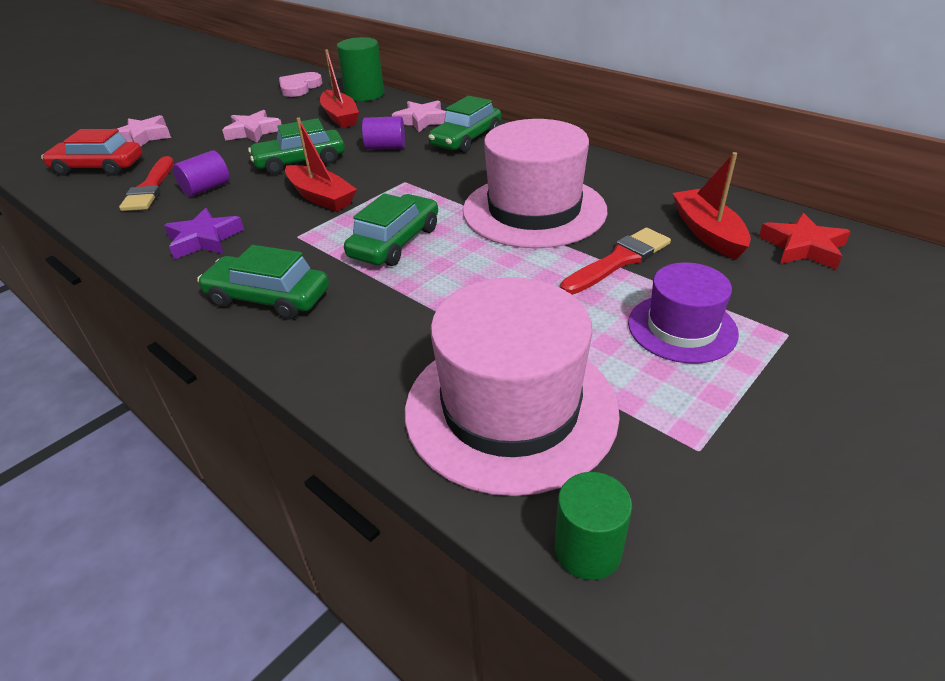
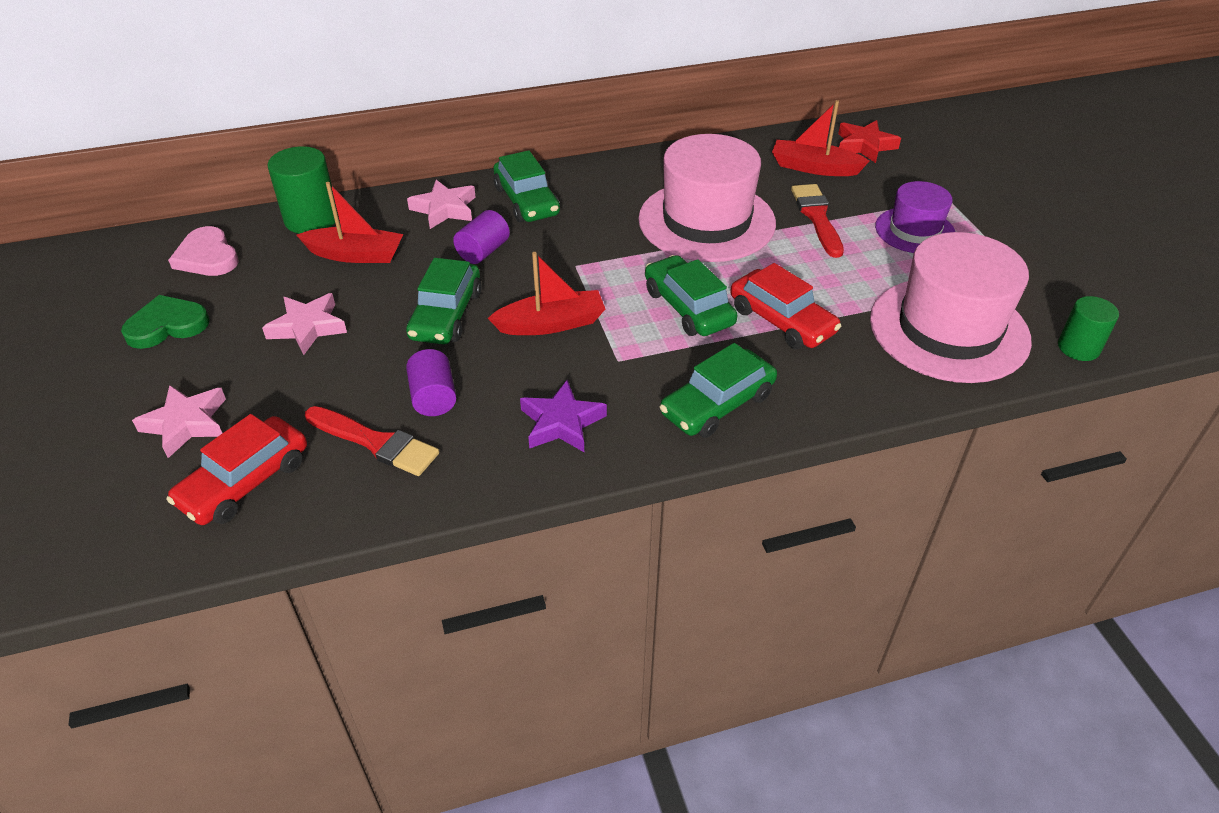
camera: 60 degrees left, 5 degrees up
(227, 102) = (167, 325): none -> green heart
(420, 293) = (781, 321): none -> red car

